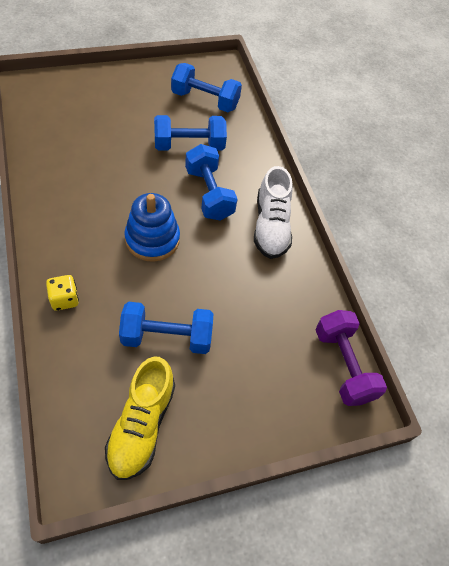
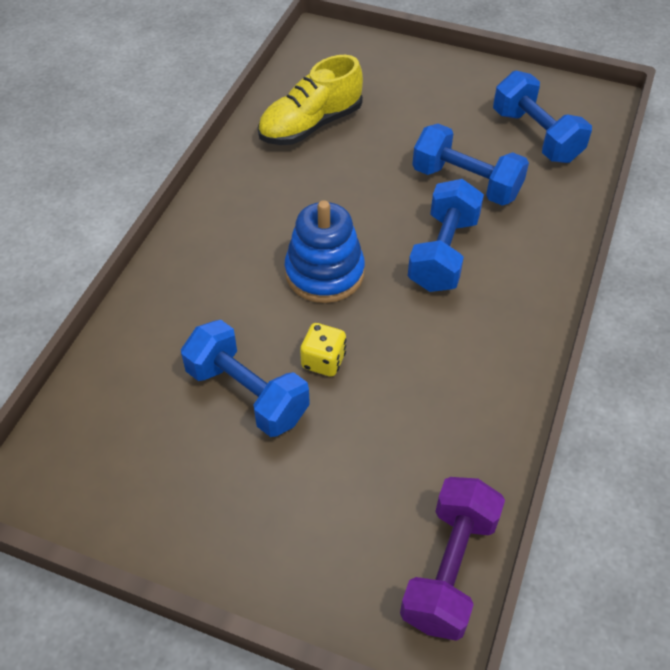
camera: 45 degrees right, 5 degrees down
(64, 299) = (171, 288): yellow dice -> yellow dice (323, 361)
(141, 425) = (137, 473): yellow shoe -> yellow shoe (310, 125)
(271, 226) = (496, 334): white shoe -> none

